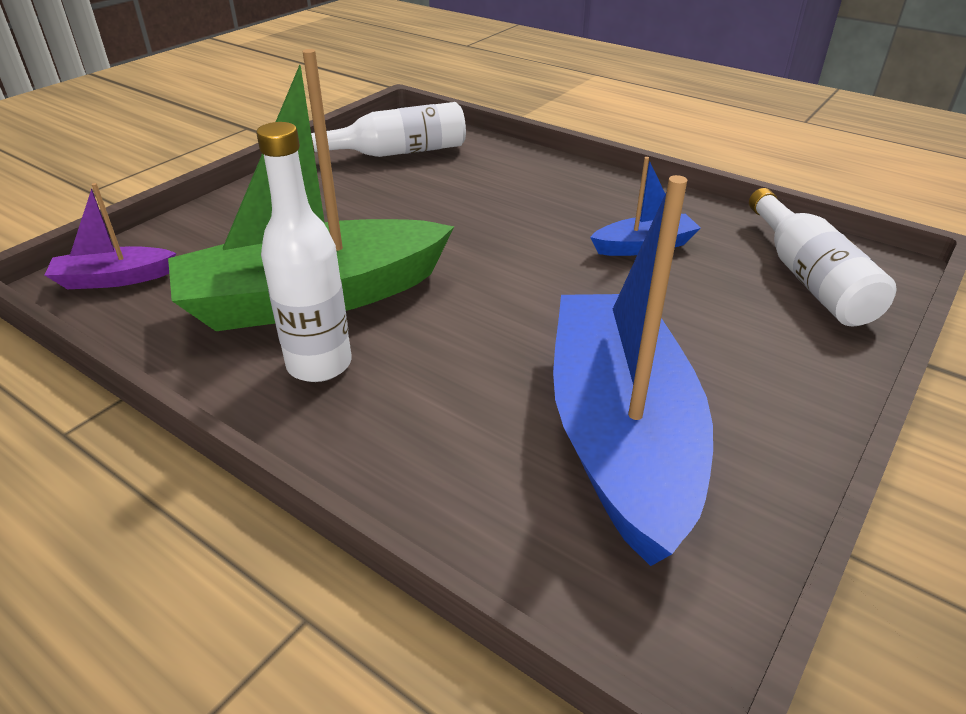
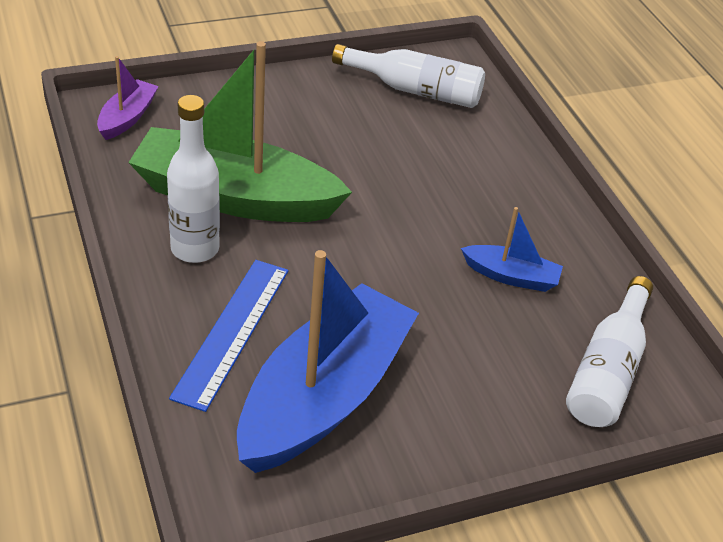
camera: 30 degrees right, 5 degrees up
(114, 279) = (127, 118): purple boat -> purple boat turned 90 degrees clockwise
(450, 425) = (232, 332): none -> blue ruler

